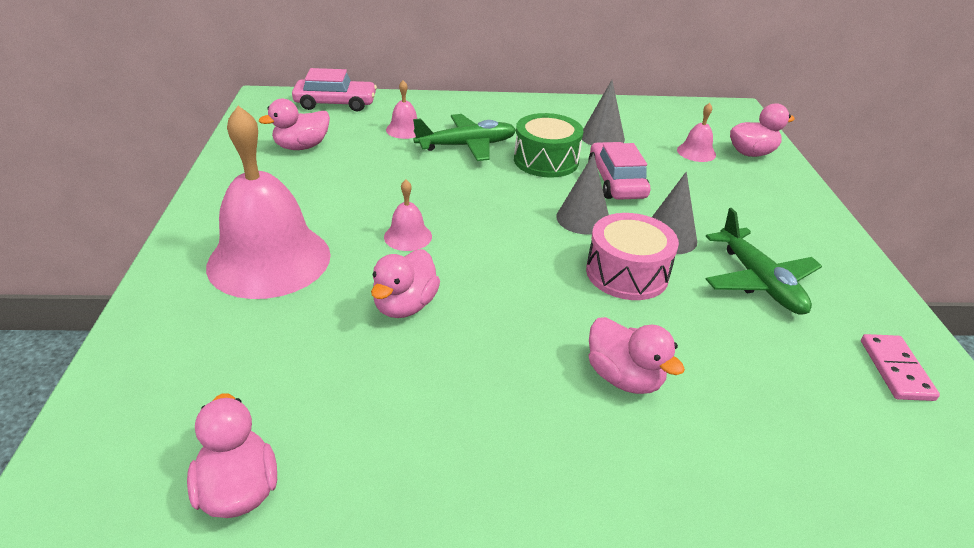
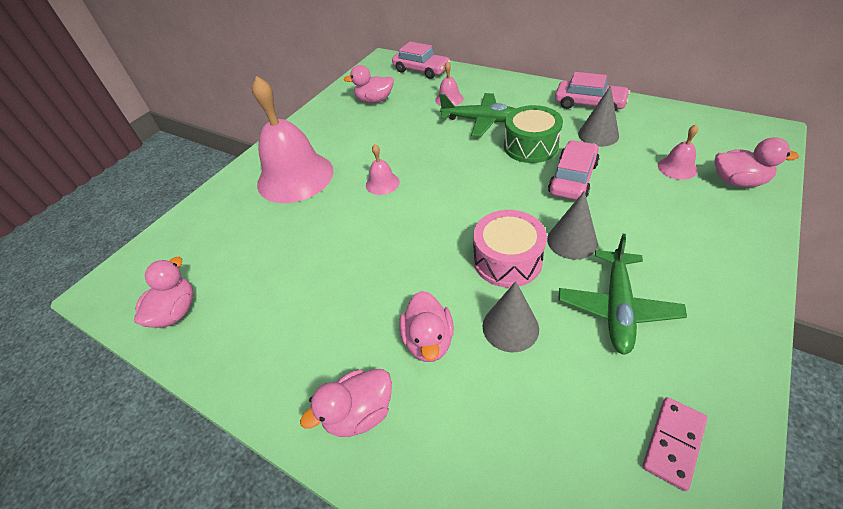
camera: 40 degrees right, 10 degrees up
(405, 305) = (340, 233): pink duck -> pink duck (359, 413)
(567, 110) = (589, 104): none -> pink car
(583, 218) = (515, 204): grey cone -> grey cone (510, 327)

